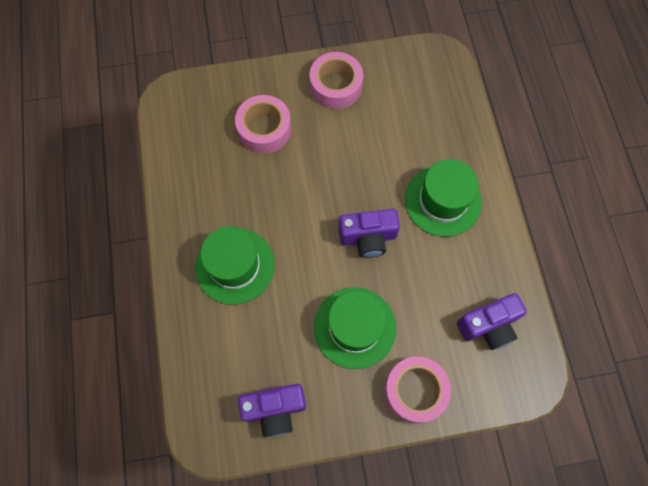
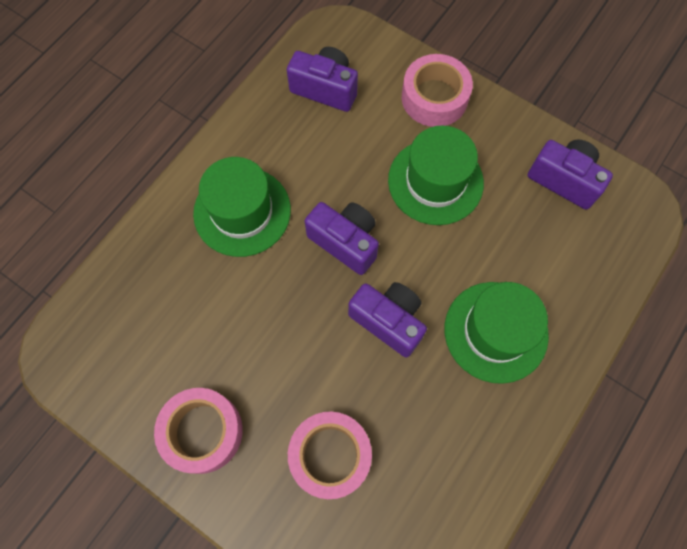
camera: 135 degrees left, 0 degrees up
(299, 217) = (388, 321): none -> purple camera

